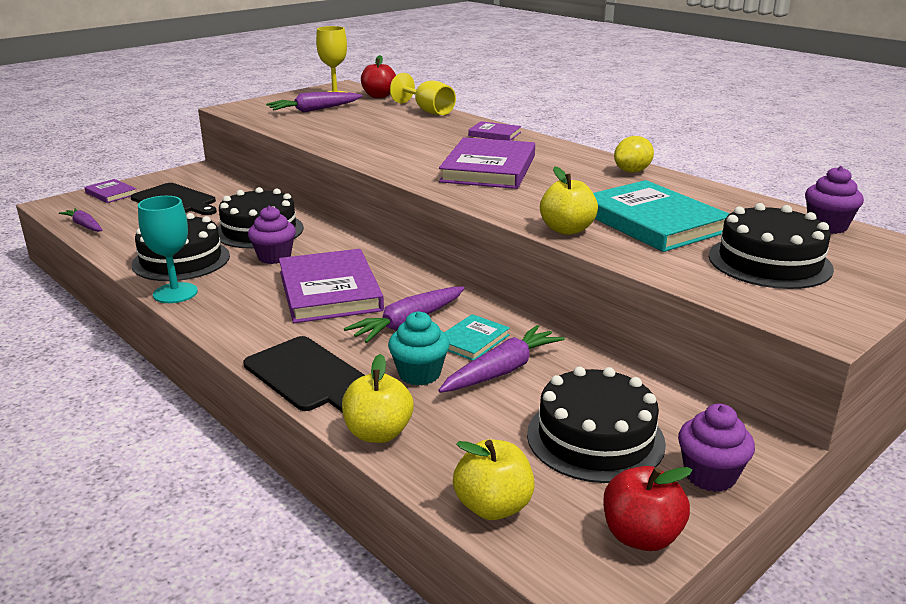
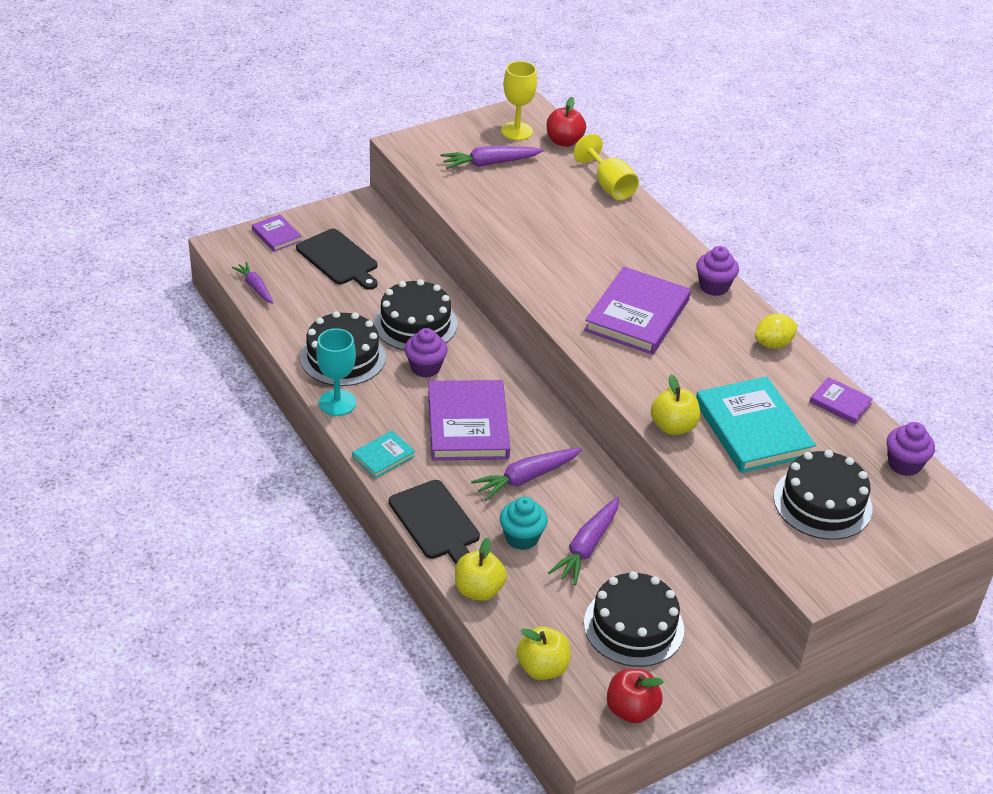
camera: 10 degrees right, 15 degrees up
(472, 340) = (573, 509): turquoise book -> turquoise book (383, 456)
(494, 134) = (664, 248): purple book -> purple book (840, 403)
(502, 371) = (587, 547): purple carrot -> purple carrot turned 150 degrees clockwise
(710, 475) = (700, 674): purple cupcake -> purple cupcake (714, 286)

